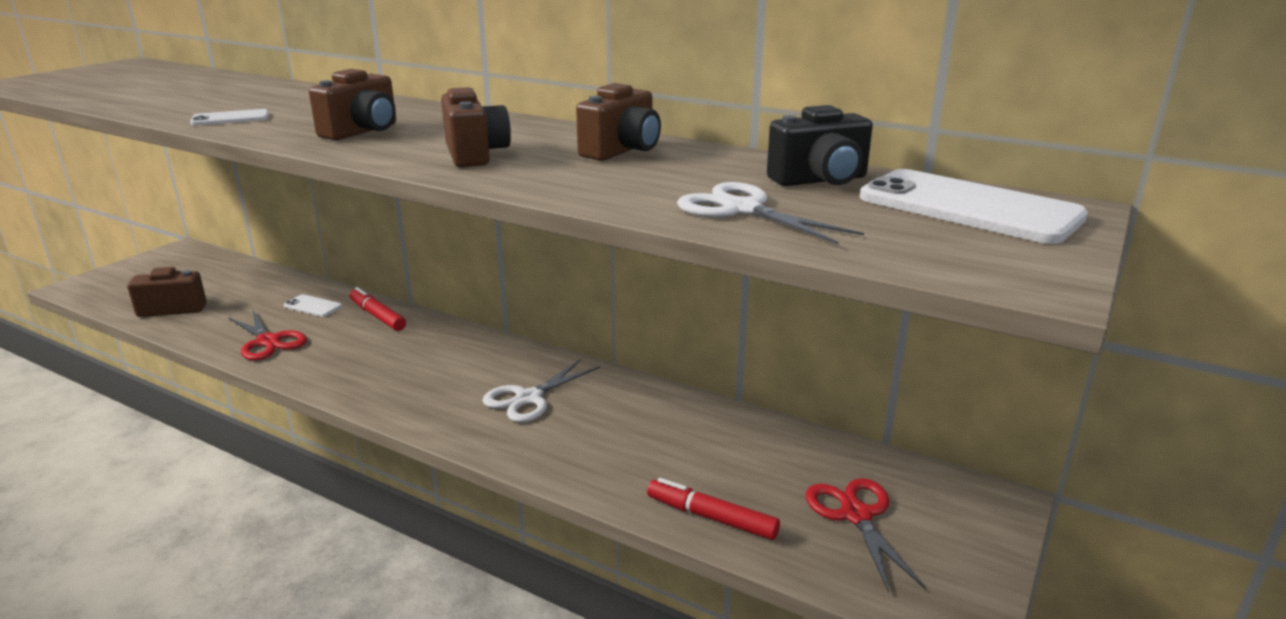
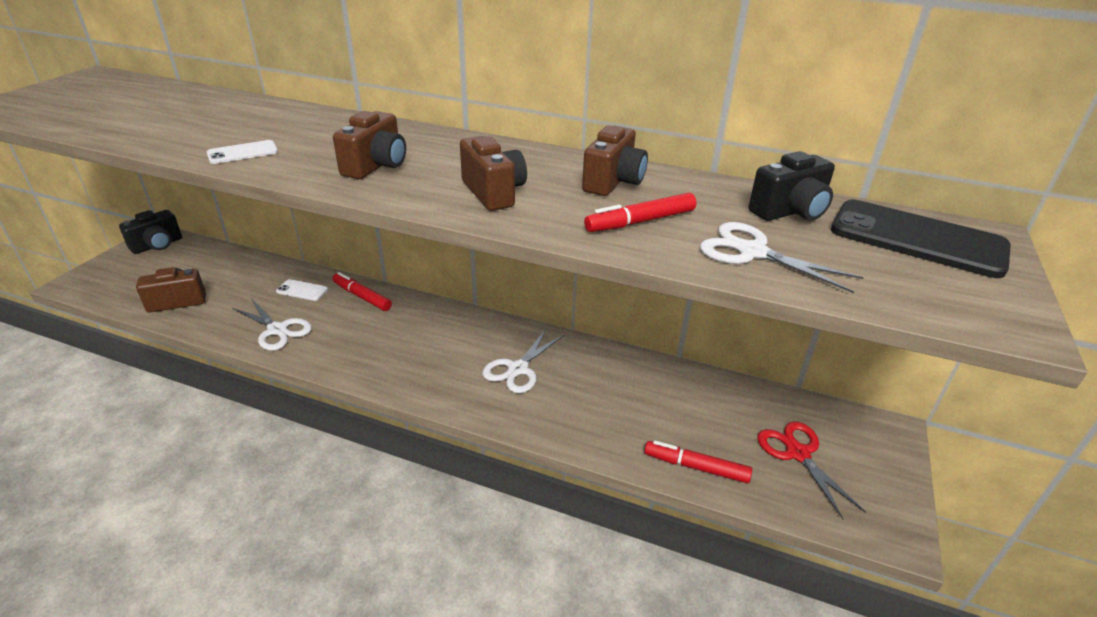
camera: 10 degrees left, 10 degrees up
(177, 257) = (157, 245): none -> black camera
(268, 341) = (277, 330): red scissors -> white scissors
(626, 181) = (640, 222): none -> red marker
(968, 207) = (917, 239): white phone -> black phone

